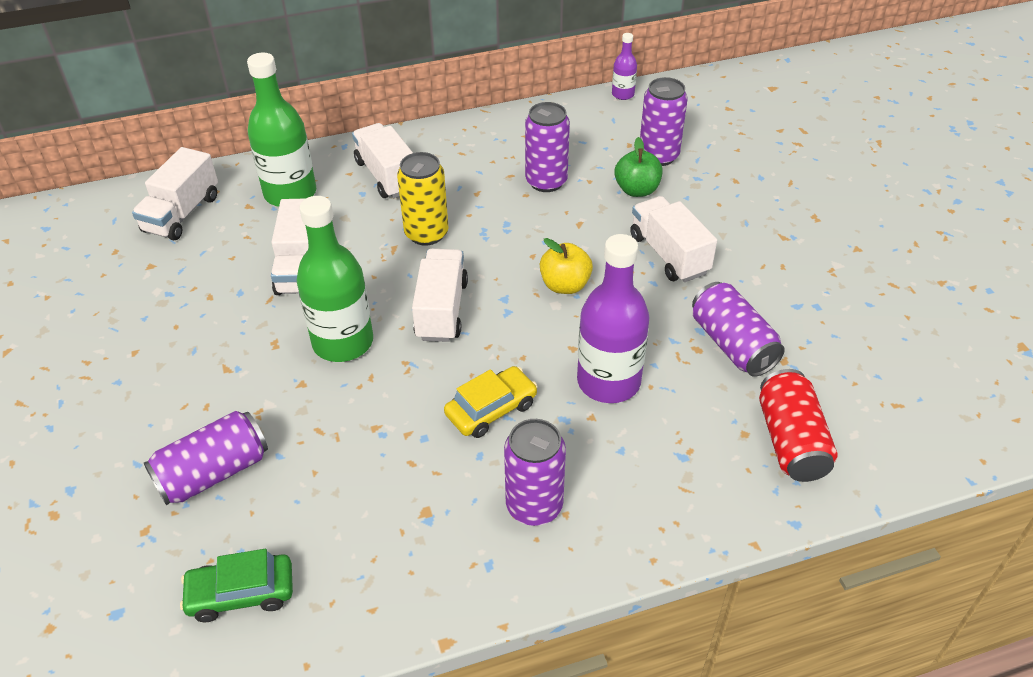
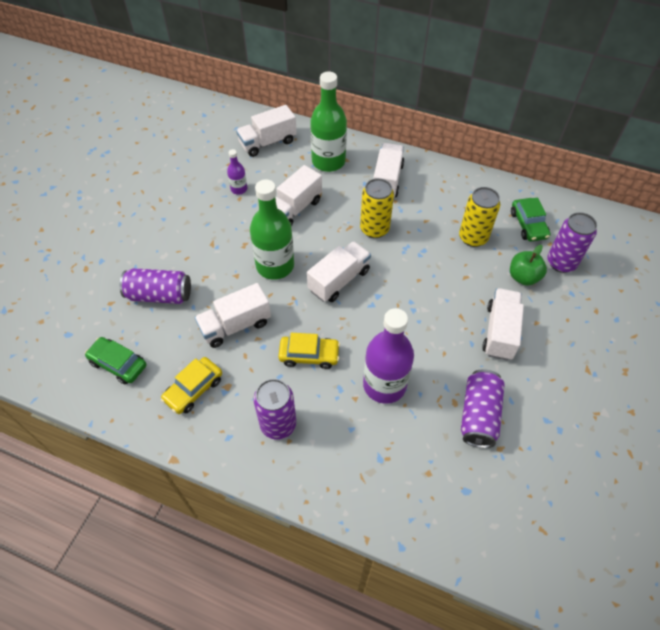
camera: 40 degrees right, 10 degrees up
(362, 438) = (235, 325): none -> white truck
(385, 546) = (194, 389): none -> yellow car
(546, 181) = (473, 237): purple can -> yellow can
(565, 285) = (418, 310): yellow apple -> none
(589, 139) = (528, 225): none -> green car
(623, 94) = (581, 206): purple bottle -> purple bottle (239, 189)
(791, 441) = (451, 499): red can -> none

